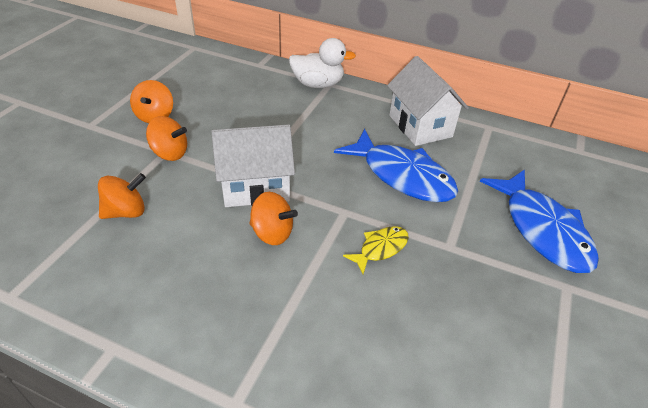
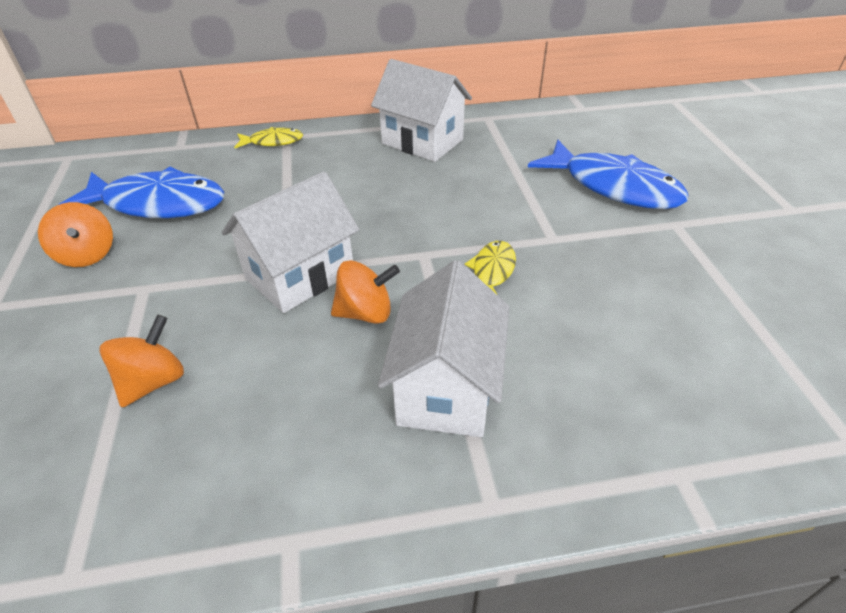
camera: 30 degrees left, 0 degrees up
(170, 153) = (151, 288): orange spinning top -> none
(276, 312) = (446, 388): none -> white house
(318, 84) = (273, 142): white duck -> yellow fish
(402, 175) = (448, 194): blue fish -> blue fish (158, 203)

